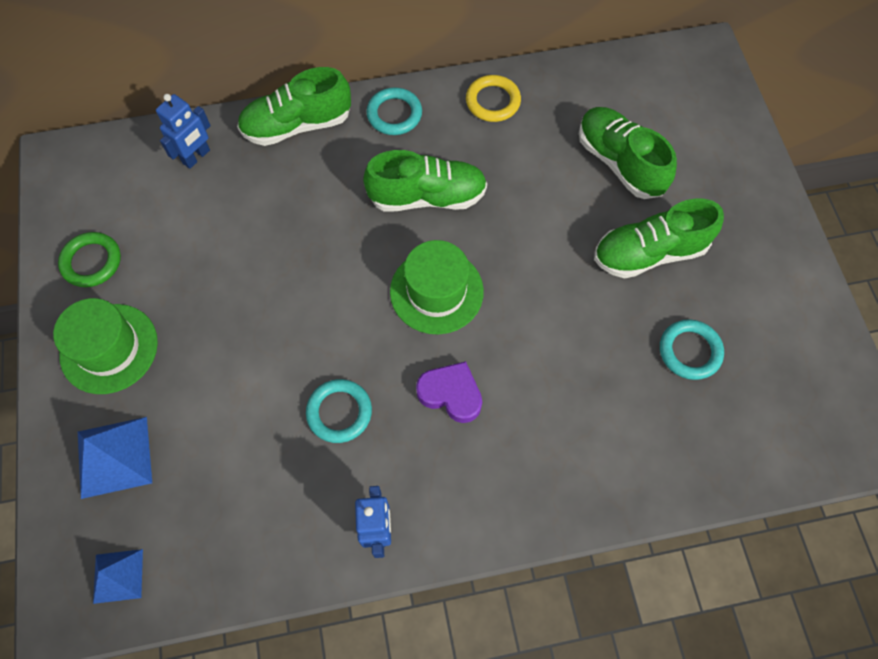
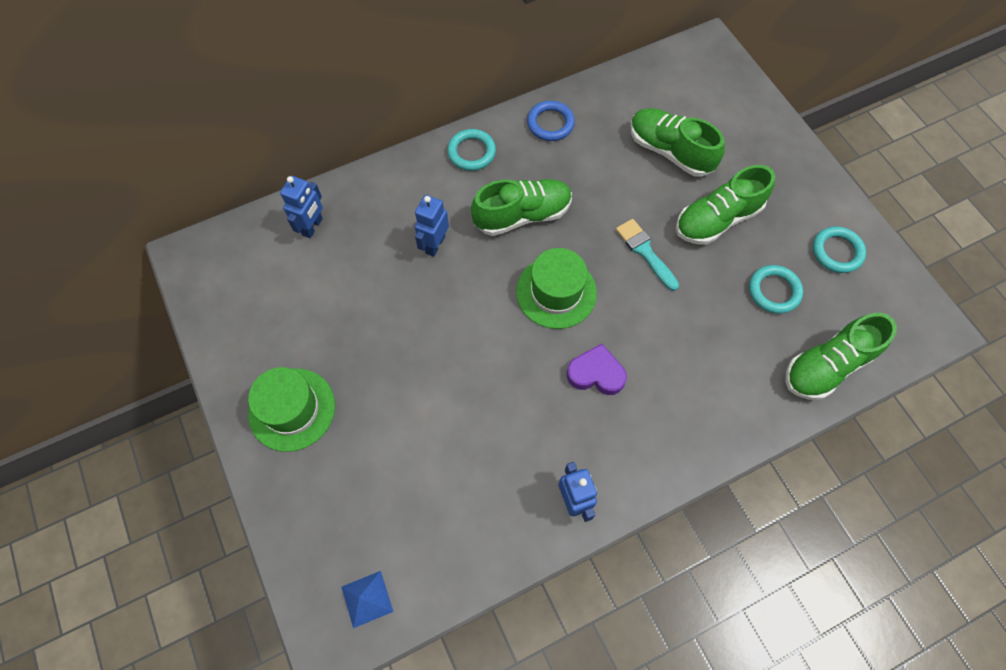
camera: 15 degrees left, 0 degrees up
(92, 262) = (250, 339): green ring -> none
(114, 457) = (328, 500): blue pyramid -> none
(297, 125) = (391, 180): green shoe -> green shoe (827, 366)
(320, 206) = (434, 244): none -> blue robot
(339, 412) = (509, 412): turquoise ring -> turquoise ring (837, 252)
(493, 101) = (550, 123): yellow ring -> blue ring
(553, 270) = (645, 252): none -> turquoise brush

